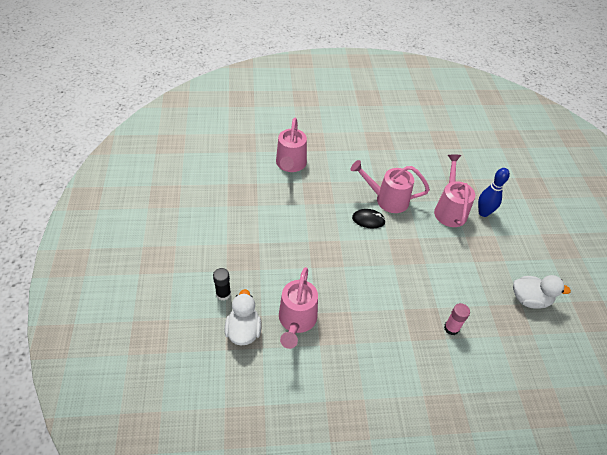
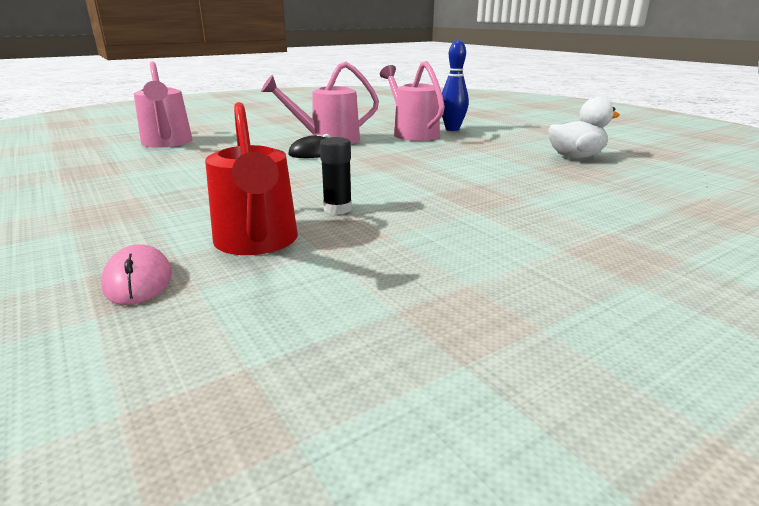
camera: 25 degrees left, 25 degrees down
(223, 294) = (71, 253): black glue stick -> black glue stick (337, 209)
(243, 331) = (138, 280): white duck -> pink mouse
(296, 321) = (257, 243): pink watering can -> red watering can
(451, 328) = (517, 191): pink glue stick -> none

